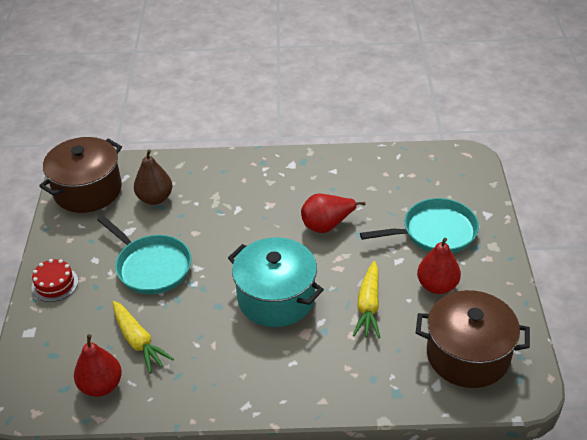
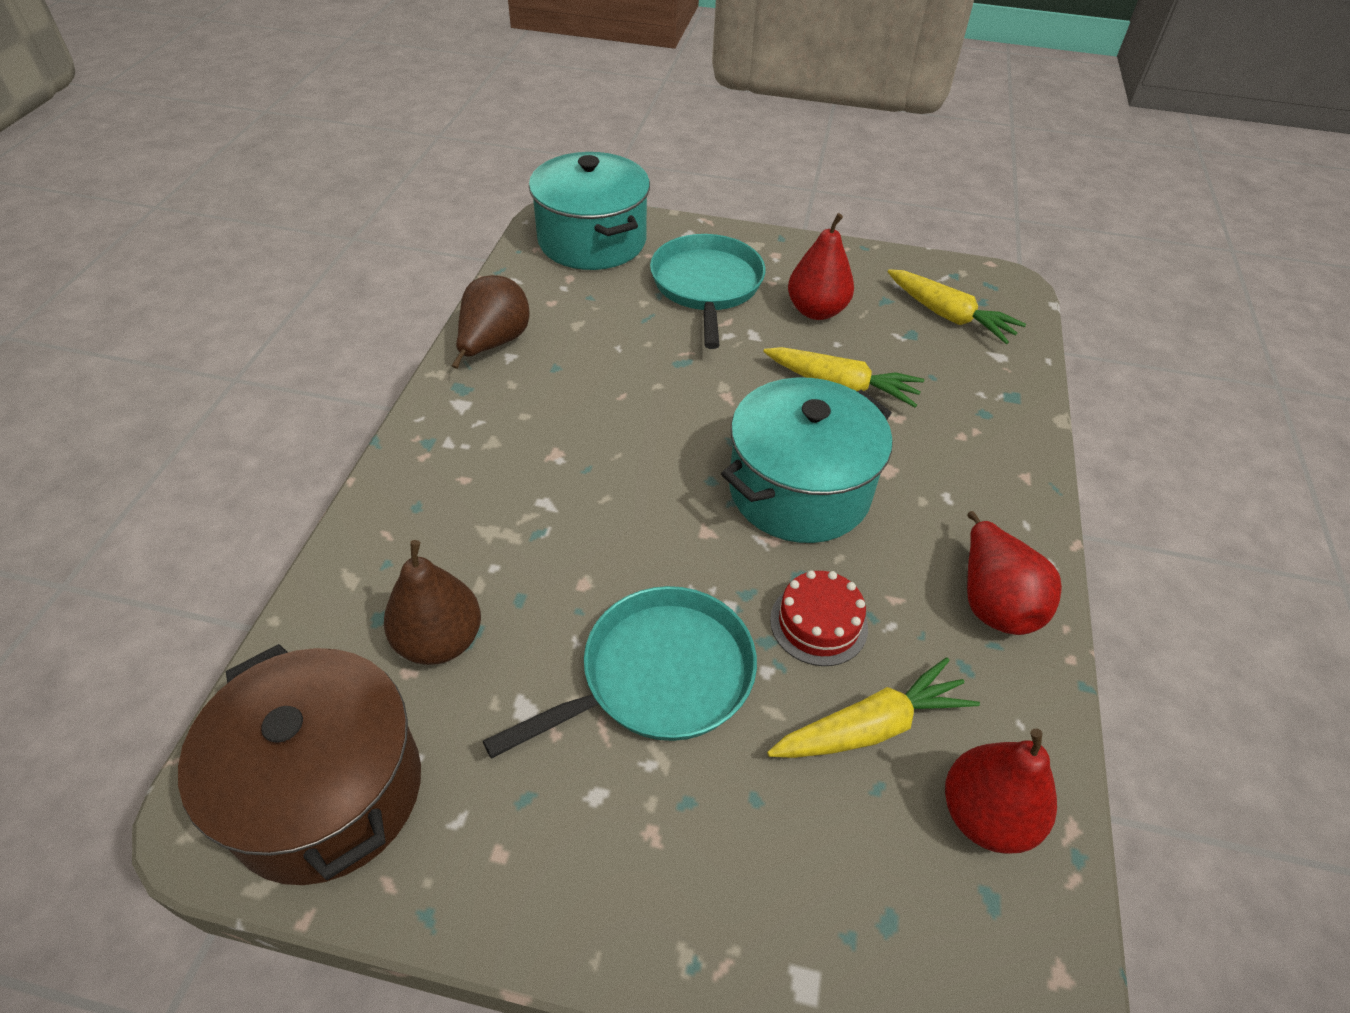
camera: 80 degrees left, 5 degrees up
(55, 284) = (651, 903): red cake -> red cake (818, 623)
(327, 225) = (644, 392): red pear -> red pear (993, 601)
(340, 162) = (493, 344): none -> brown pear
(453, 175) = (592, 240): none -> turquoise pot
(468, 355) = (948, 316): brown pot -> yellow carrot

